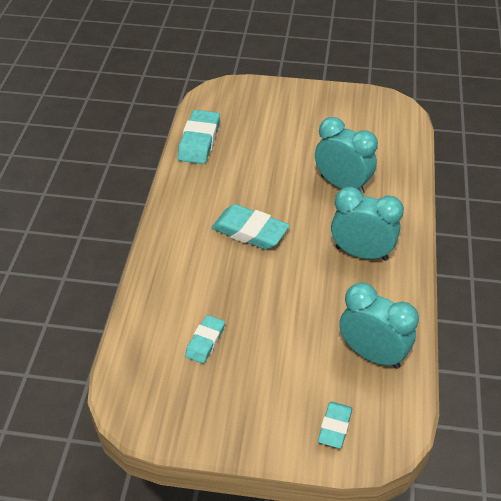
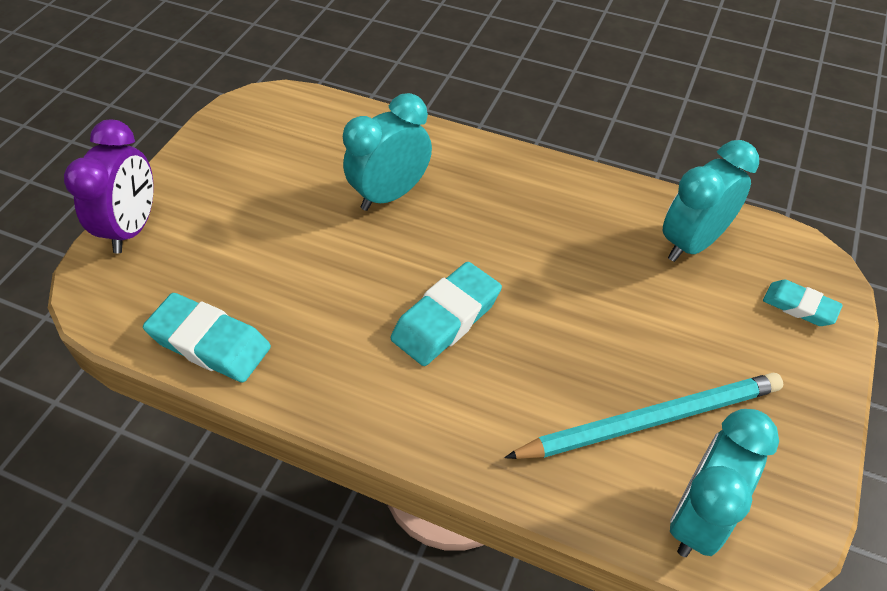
camera: 75 degrees left, 5 degrees up
(205, 342) = (651, 420): turquoise eraser -> turquoise pencil
(266, 90) = (132, 228): none -> purple clock
(361, 253) = (524, 209): turquoise clock -> turquoise clock (699, 517)

